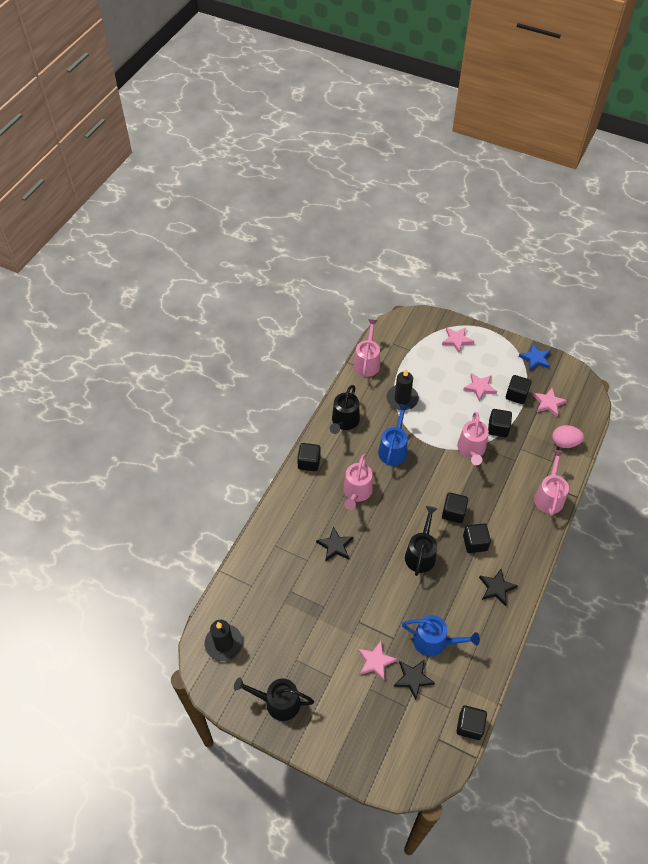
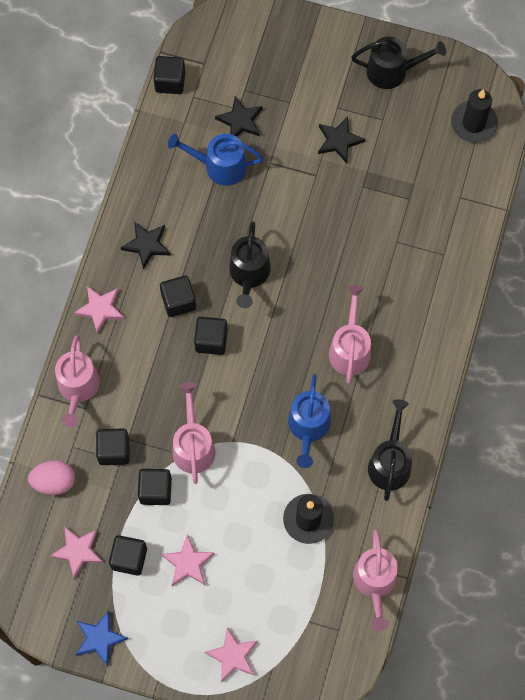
camera: 170 degrees right, 15 degrees up
(309, 462) = (427, 384): black cube -> black cube (114, 450)
(335, 546) = (364, 266): black star -> black star (339, 141)
(376, 661) = (287, 132): pink star -> pink star (100, 309)

